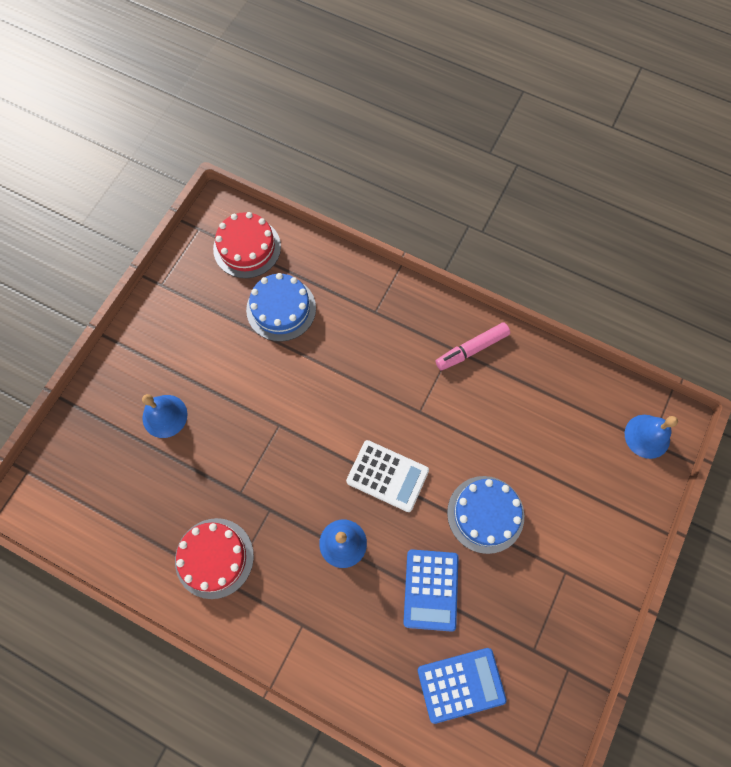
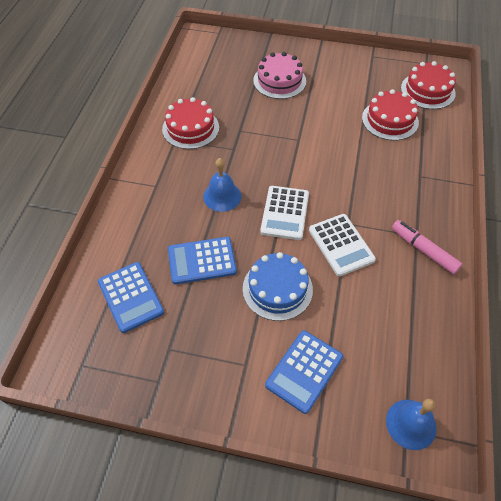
camera: 75 degrees right, 15 degrees down
(165, 416) = (279, 81): blue bell -> pink cake
(281, 309) = (390, 120): blue cake -> red cake
(445, 429) = (341, 245): none -> white calculator
(582, 515) = (304, 371): none -> blue calculator

